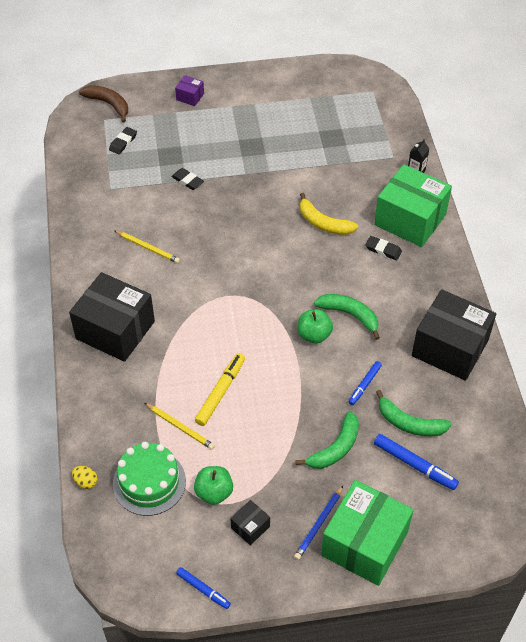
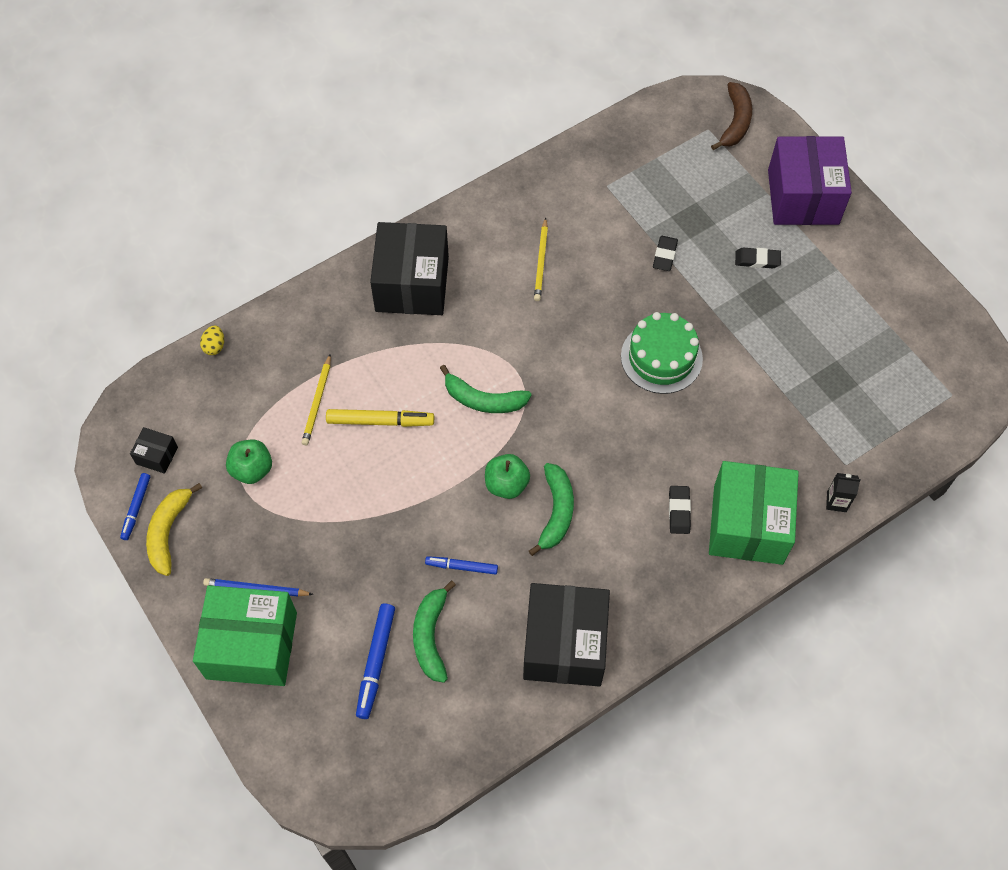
camera: 65 degrees right, 10 degrees up
(123, 142) = (684, 164): black eraser -> black eraser (757, 260)
(149, 482) = (238, 403): green cake -> green cake (661, 357)
(190, 97) = (803, 197): purple box -> purple box, size x2.33
(250, 527) = (225, 522): black box -> black box (157, 455)
(323, 223) = (683, 427): yellow banana -> yellow banana (168, 532)
(335, 448) = (360, 568): green banana -> green banana (483, 400)

